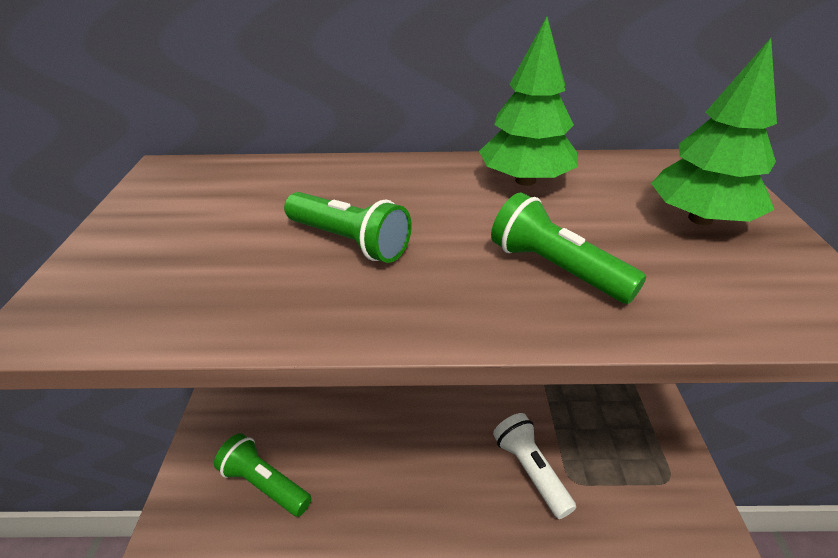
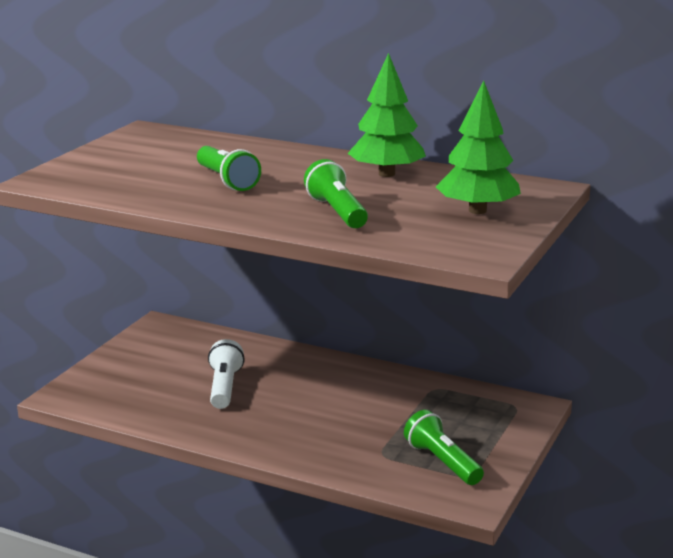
camera: 25 degrees right, 15 degrees down
(264, 484) = (137, 394): green flashlight -> green flashlight (442, 462)
(530, 470) = (352, 440): white flashlight -> white flashlight (224, 387)

